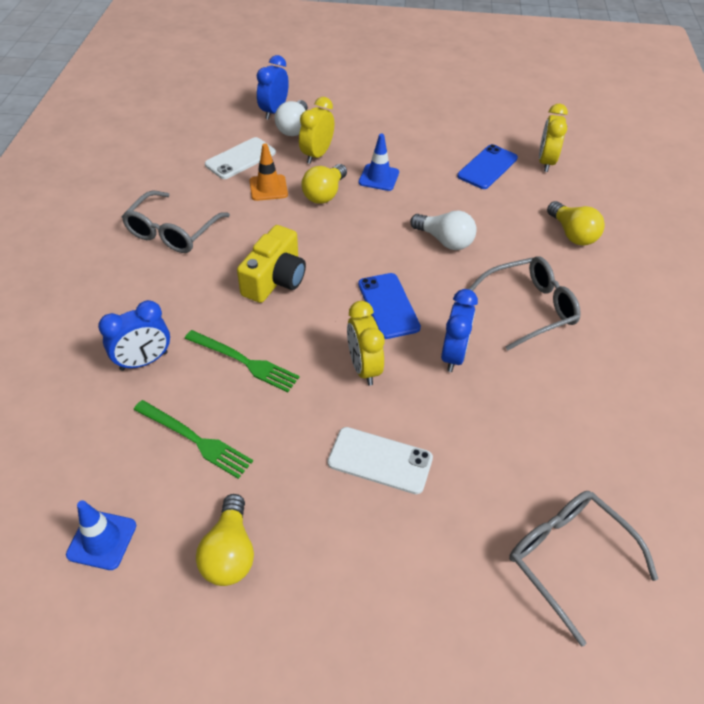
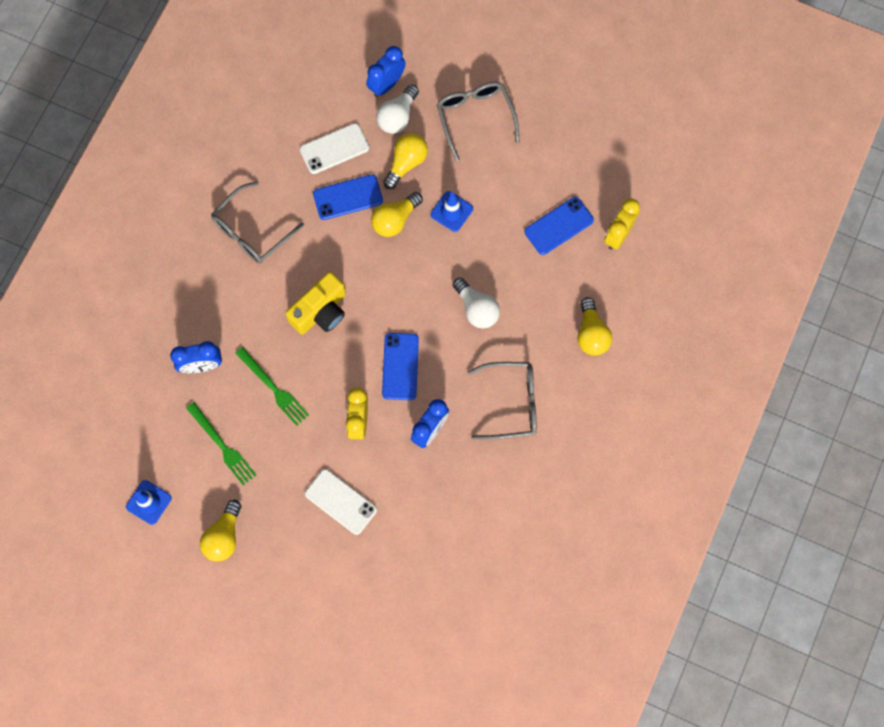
camera: 20 degrees right, 25 degrees up
(268, 188) = (348, 197): orange traffic cone -> blue phone
(317, 155) = (406, 163): yellow clock -> yellow light bulb
(568, 558) = (431, 609): grey glasses -> grey glasses (475, 117)

